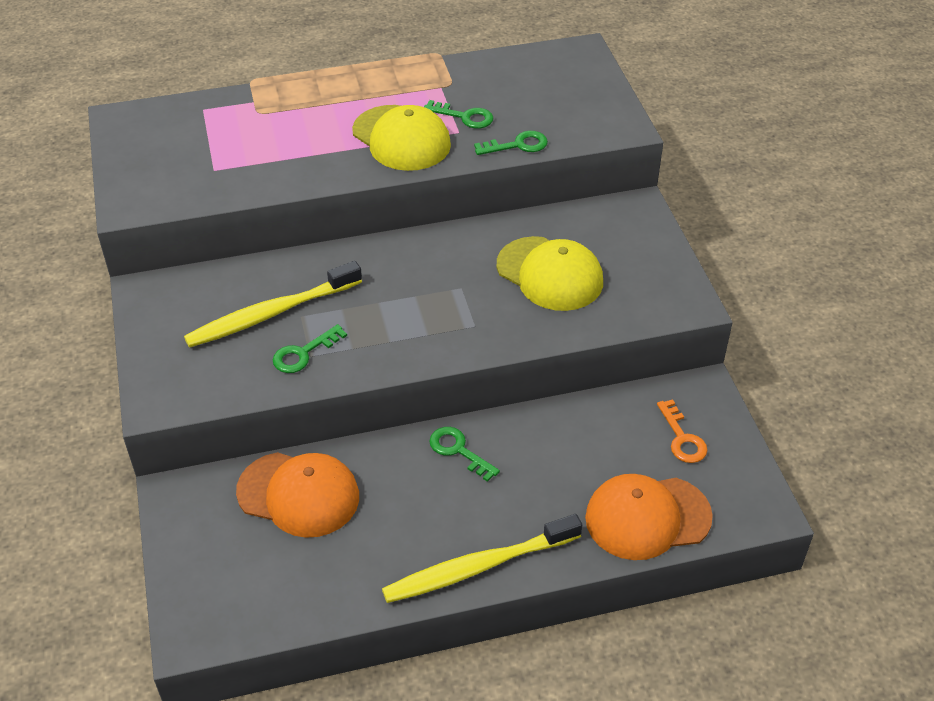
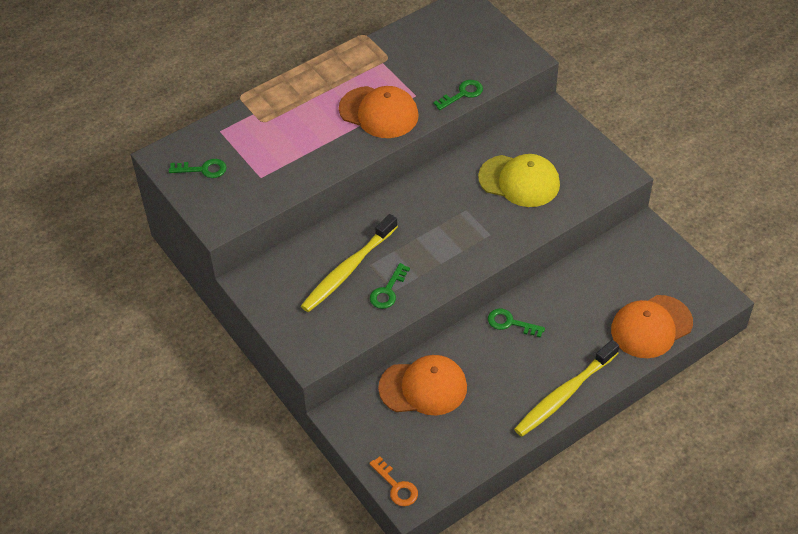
camera: 20 degrees left, 5 degrees up
(401, 138) = (379, 112): yellow cap -> orange cap
(464, 117) = (413, 82): green key -> green key (203, 169)
(682, 438) = (647, 267): orange key -> orange key (396, 486)

